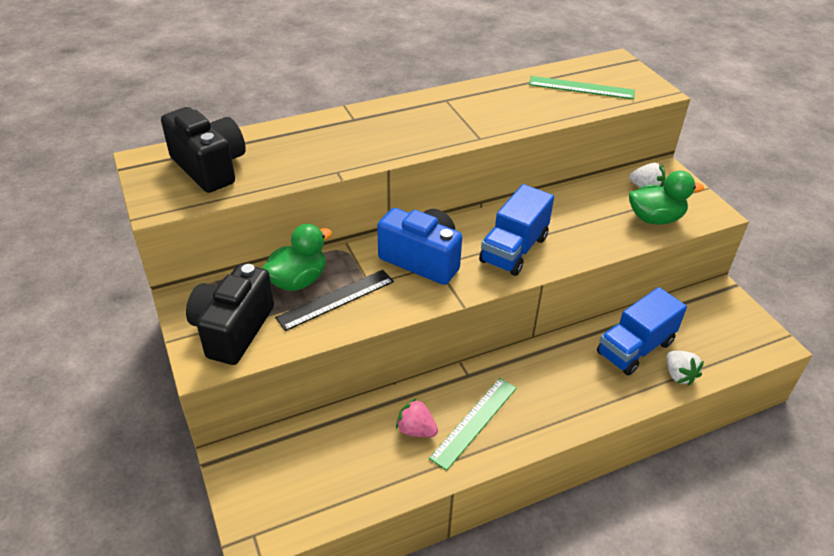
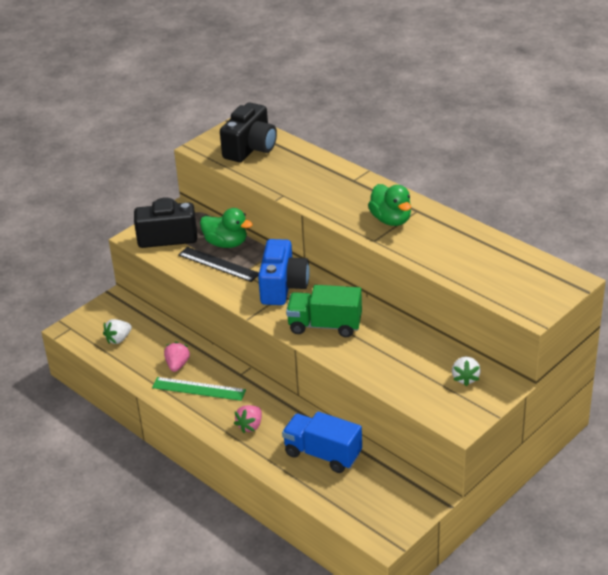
camera: 70 degrees right, 5 degrees down
(514, 249) = (325, 325): blue truck -> green truck
(564, 394) = (250, 426): none -> pink strawberry
(581, 87) = (499, 271): green ruler -> none
(655, 218) = (422, 391): green duck -> green duck (391, 220)
(679, 375) = (307, 484): white strawberry -> white strawberry (118, 339)

